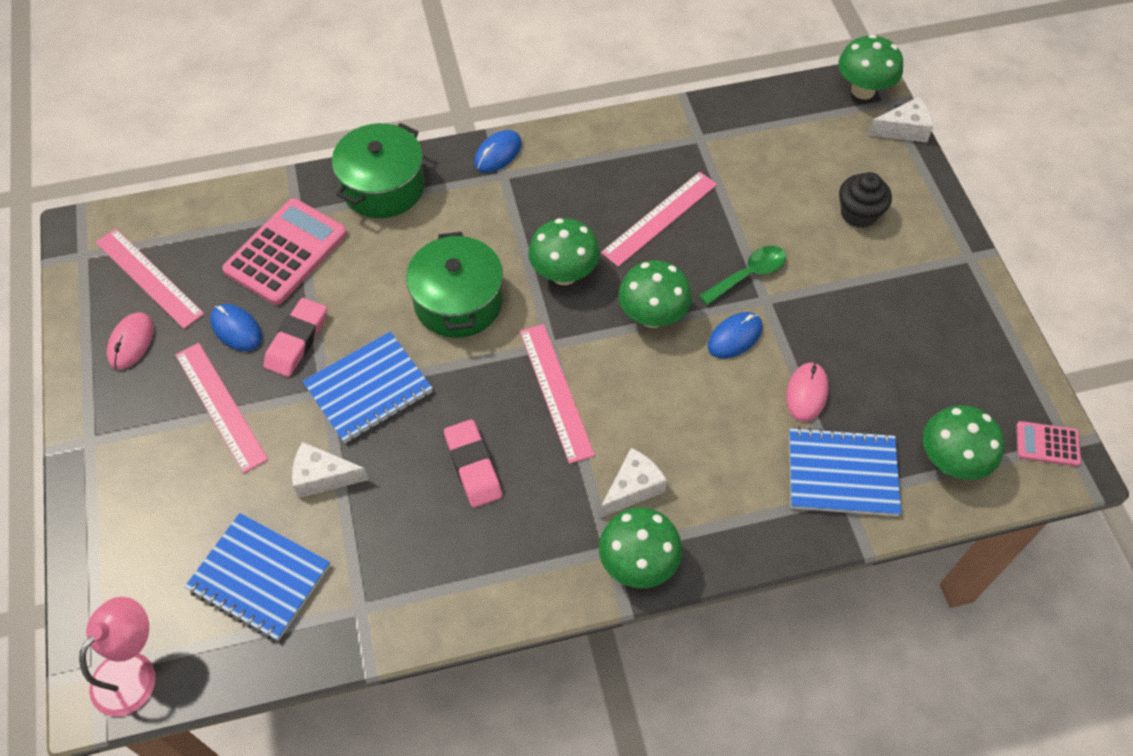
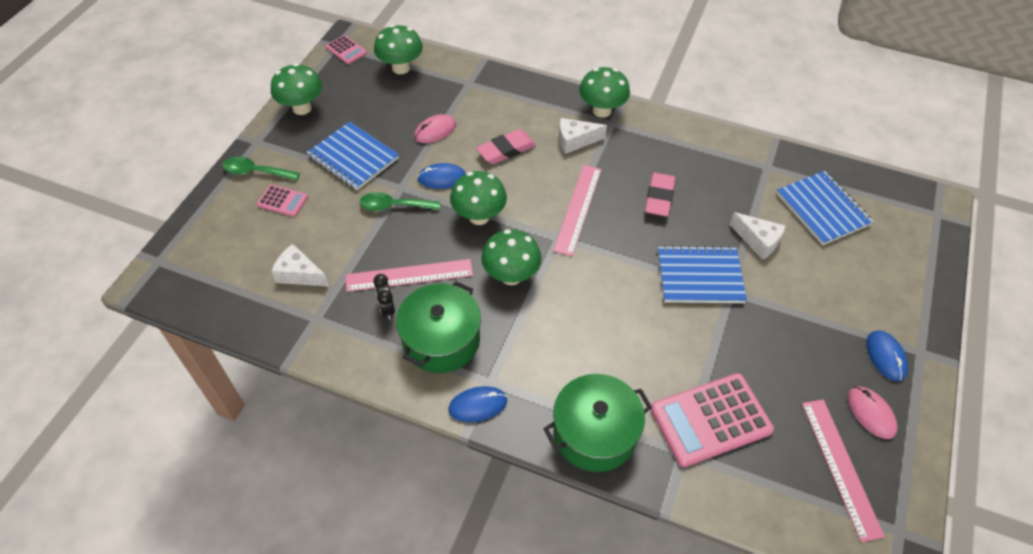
camera: 145 degrees left, 5 degrees down
(131, 342) = (871, 413): pink mouse -> pink mouse turned 75 degrees counterclockwise
(133, 671) = (915, 203): pink lamp -> none
(220, 406) = (812, 323): pink ruler -> none
(236, 329) = (779, 375): blue mouse -> blue mouse (885, 356)
(297, 340) = (735, 339): pink eraser -> pink eraser (506, 150)
(458, 302) = (599, 300): green pot -> green pot (441, 340)
(648, 179) = (387, 309): none -> black clock
(842, 474) = (459, 91): blue notebook -> blue notebook (353, 157)
(858, 214) = (282, 201): black cupcake -> pink calculator
(863, 90) = (160, 281): green mushroom -> green mushroom (302, 108)
(903, 130) = (178, 235): white cheese -> white cheese (299, 274)
(923, 225) = (256, 172): none -> green spoon

